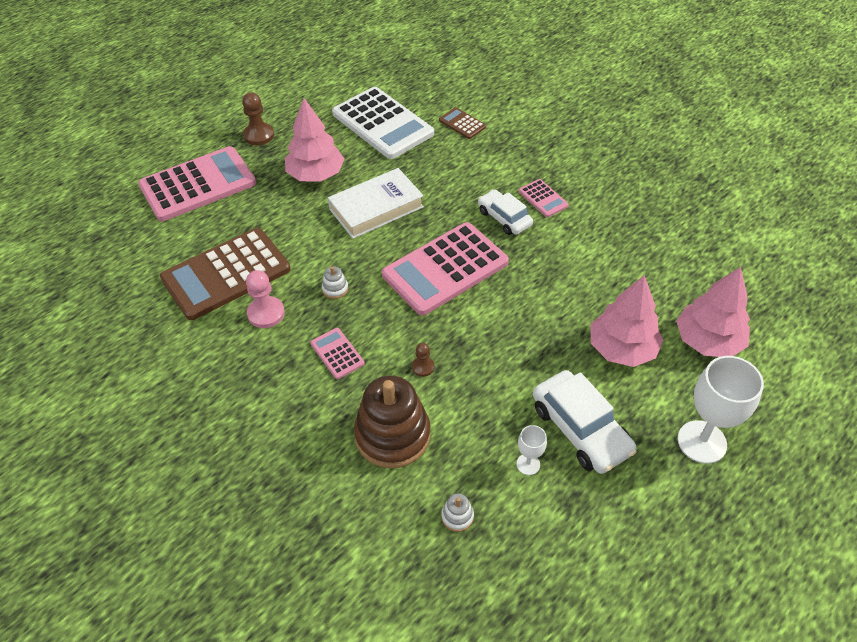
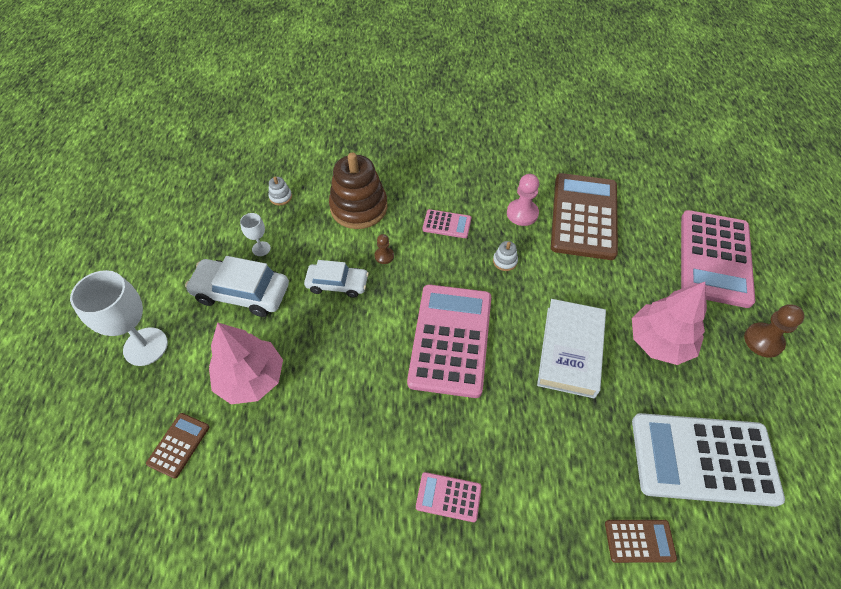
camera: 135 degrees right, 5 degrees up
(504, 218) = (459, 436): white car -> white car (337, 284)
(707, 341) = (178, 445): pink tree -> brown calculator

